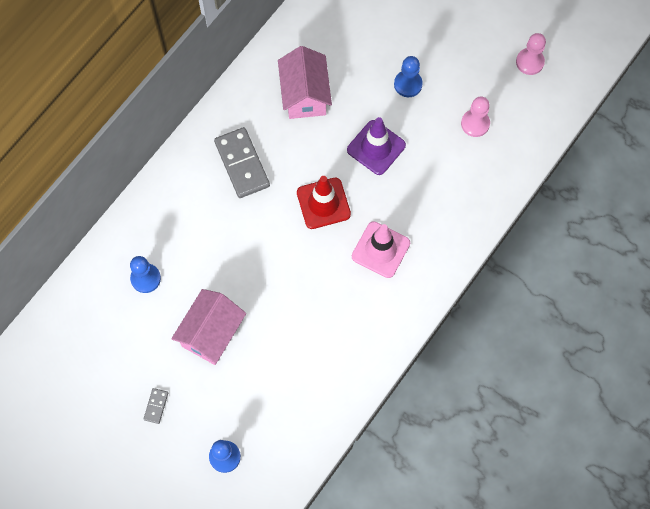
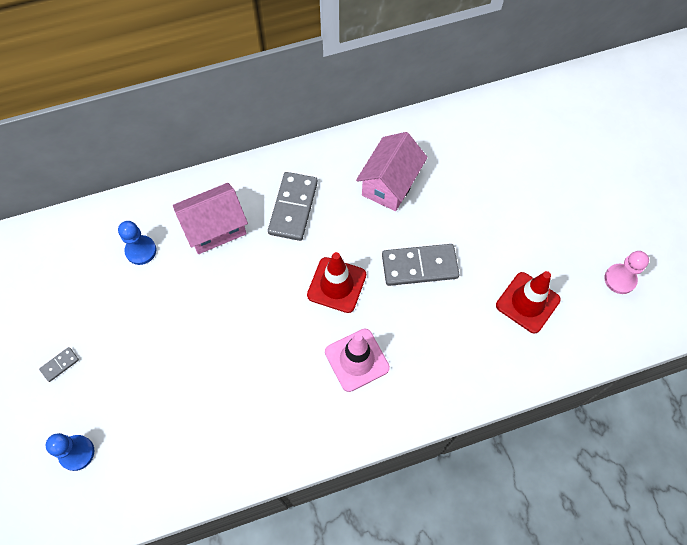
camera: 35 degrees right, 5 degrees down
(211, 333) = (155, 334): pink house -> pink house (215, 228)
(376, 147) = (419, 266): purple traffic cone -> grey domino
(408, 84) = (488, 230): blue pawn -> none
(475, 123) = (527, 302): pink pawn -> red traffic cone

